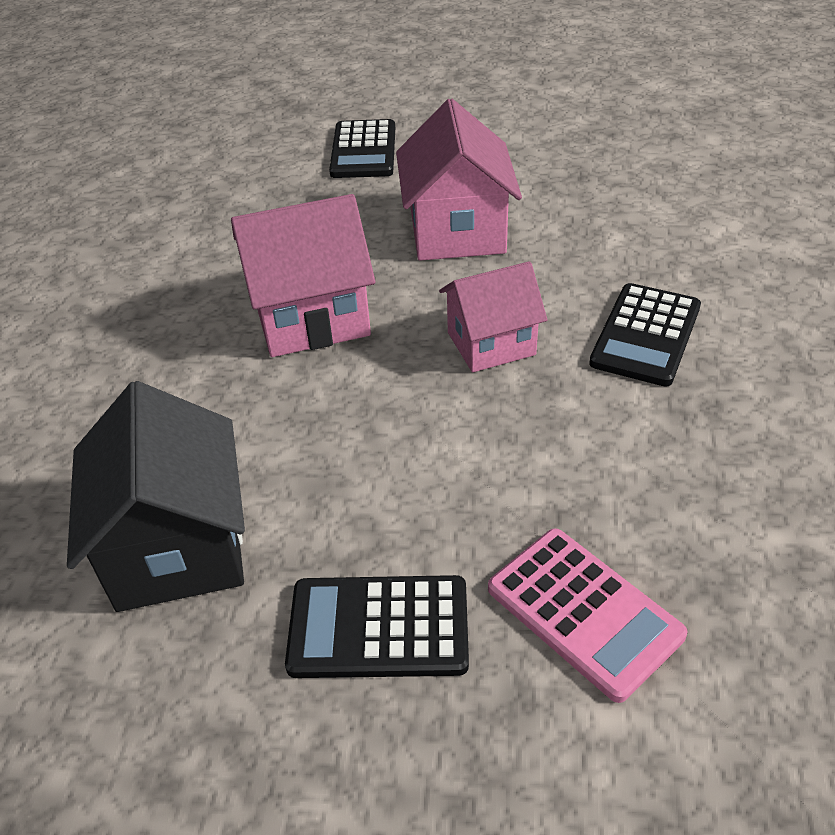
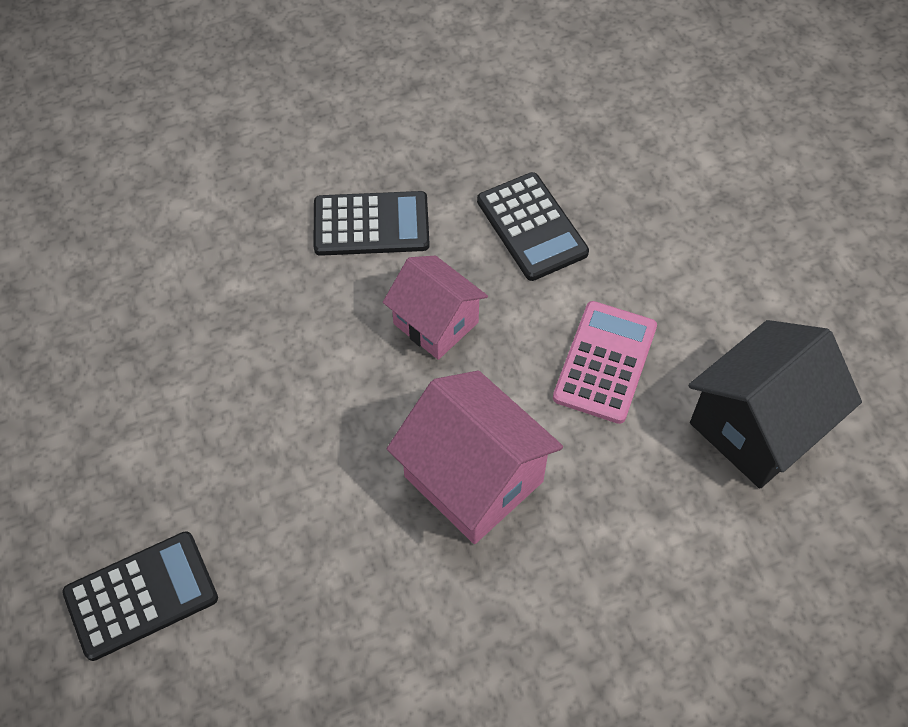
camera: 120 degrees left, 15 degrees up
(379, 627) = (730, 280): black calculator -> black calculator (531, 227)
(457, 231) = (279, 417): pink house -> none
(583, 612) = (649, 187): pink calculator -> pink calculator (605, 362)

